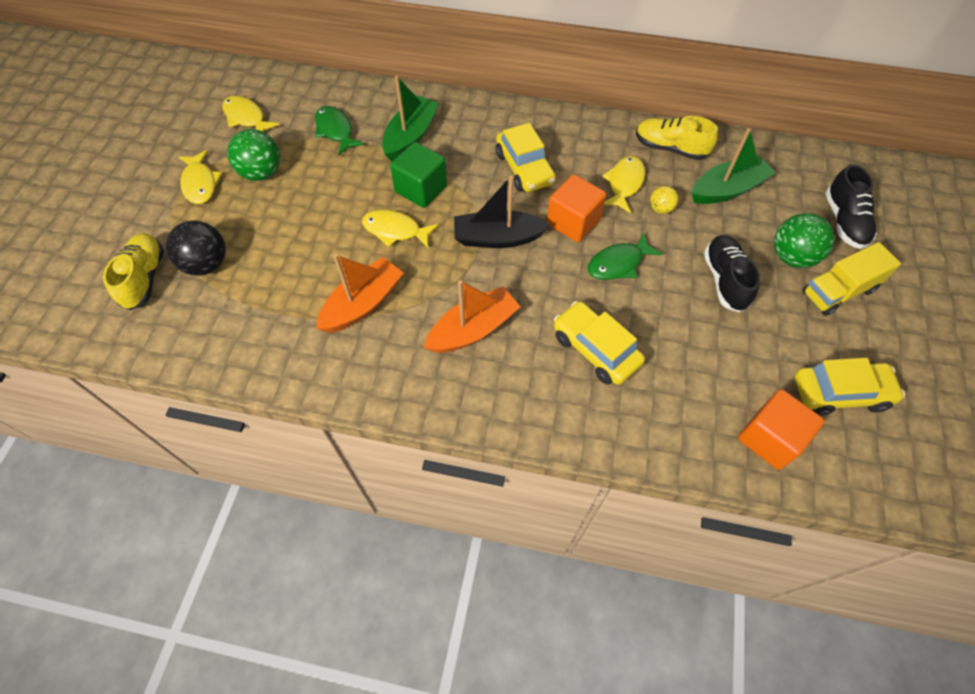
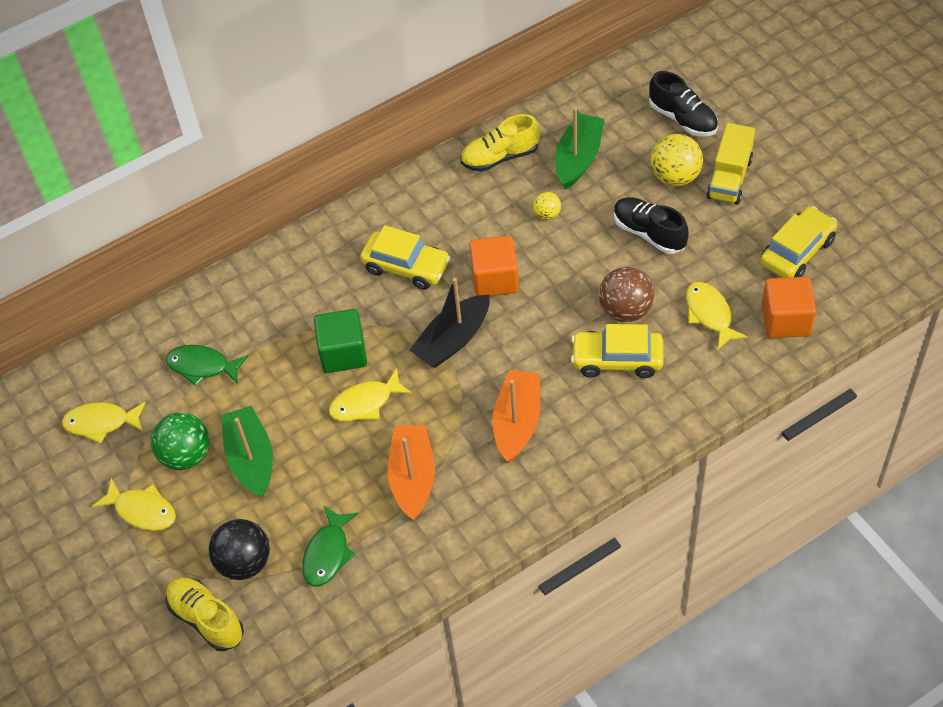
camera: 40 degrees left, 5 degrees down
(411, 136) = (277, 317): green boat -> green boat (251, 459)
(618, 263) = (564, 283): green fish -> green fish (328, 553)
(624, 184) = (498, 216): yellow fish -> yellow fish (709, 314)
(643, 319) = (625, 310): none -> brown ball
(791, 257) = (675, 177): green ball -> yellow ball

